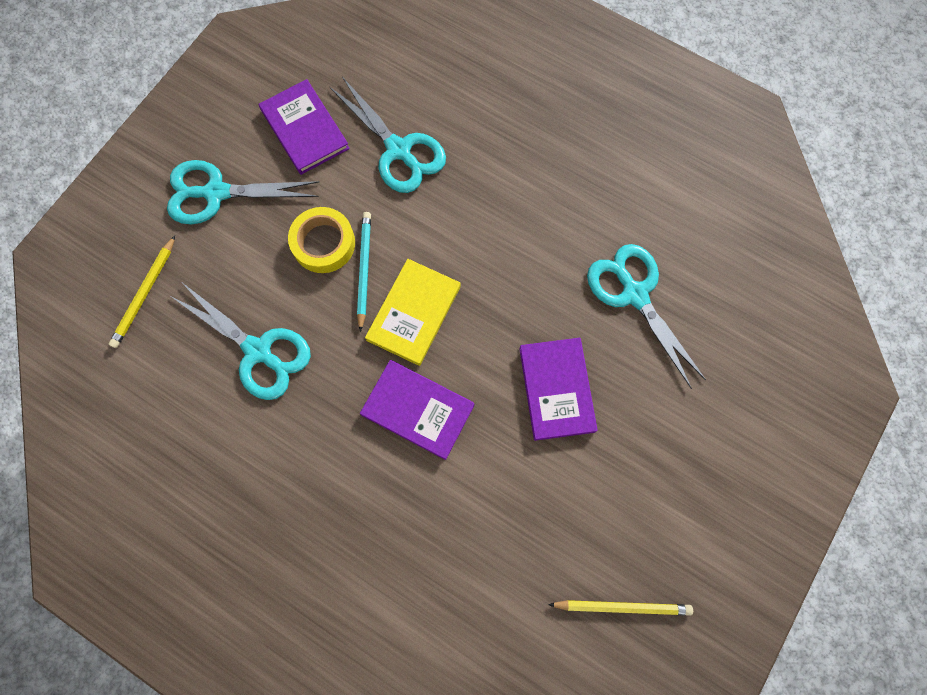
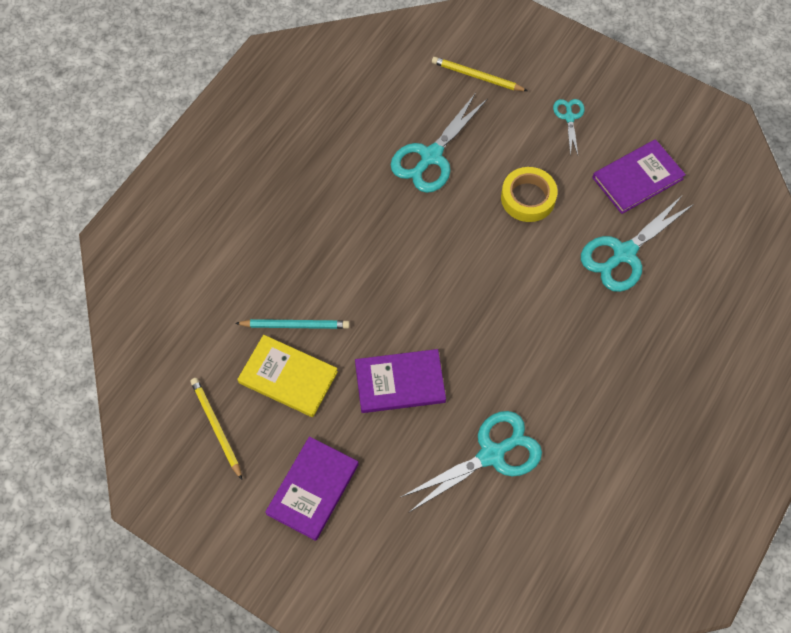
camera: 90 degrees right, 10 degrees down
(217, 193) = (569, 117): turquoise scissors -> turquoise scissors, size x0.53
(364, 269) = (505, 229): turquoise pencil -> turquoise pencil (295, 325)
(414, 313) = (467, 268): yellow book -> yellow book (288, 377)
(417, 410) = (382, 273): purple book -> purple book (312, 489)
(622, 606) = (216, 427): yellow pencil -> yellow pencil turned 150 degrees clockwise

